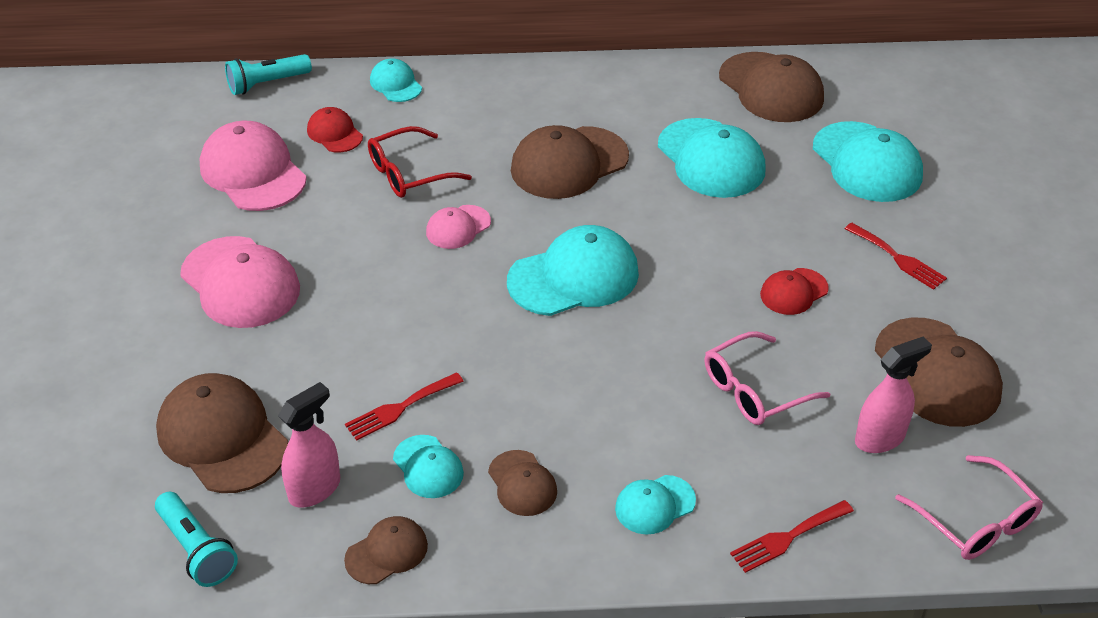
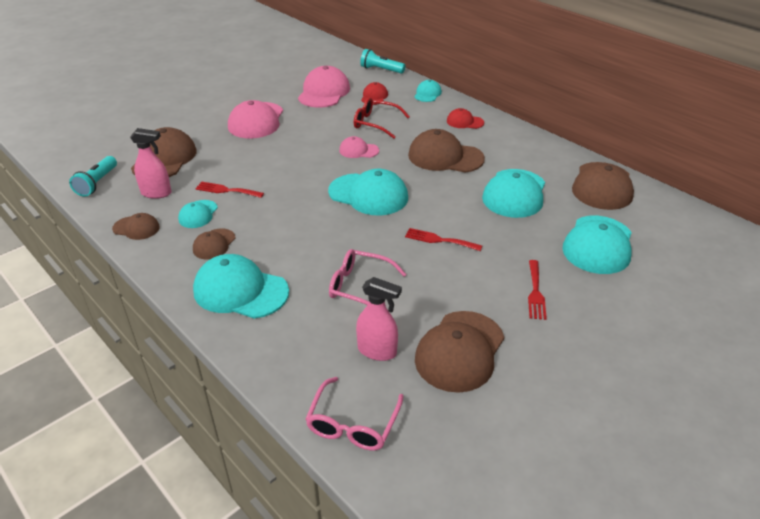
camera: 50 degrees right, 5 degrees down
(654, 505) = (240, 291): turquoise cap -> turquoise cap, size x1.88
(787, 538) = (262, 349): red fork -> red fork (439, 240)
(793, 292) = (453, 266): red cap -> red cap (465, 122)

